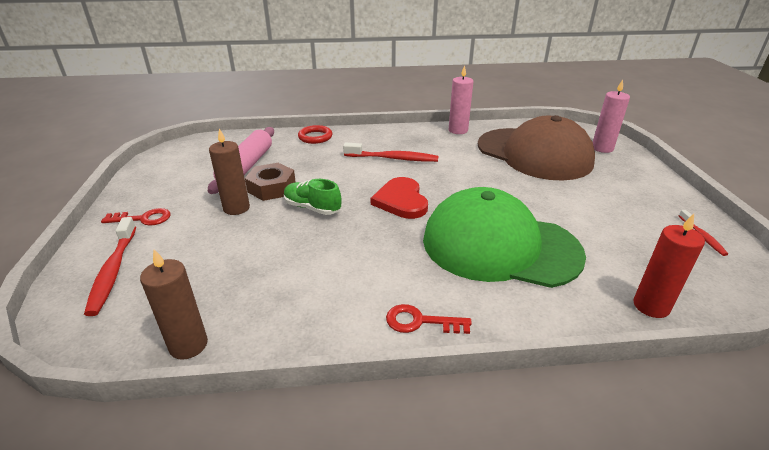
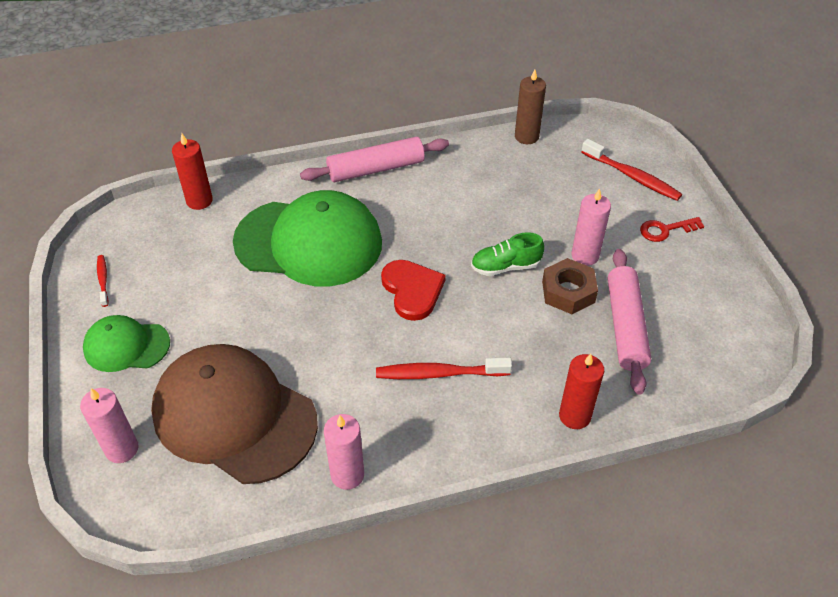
camera: 170 degrees right, 15 degrees up
(113, 271) = (632, 176): red toothbrush -> red toothbrush turned 150 degrees clockwise
(236, 208) = (585, 256): brown candle -> pink candle
(312, 208) = (505, 266): green shoe -> green shoe turned 150 degrees clockwise
(315, 137) = (574, 416): red ring -> red candle
(420, 321) = (376, 169): red key -> pink rolling pin
(638, 191) = (126, 346): none -> green cap

